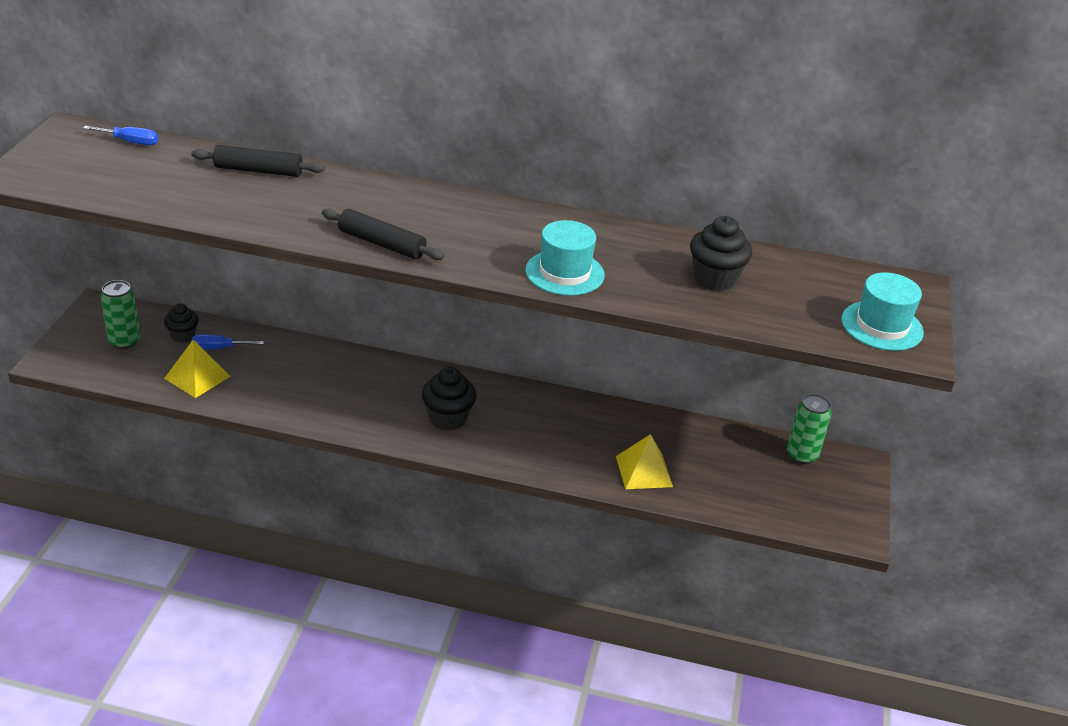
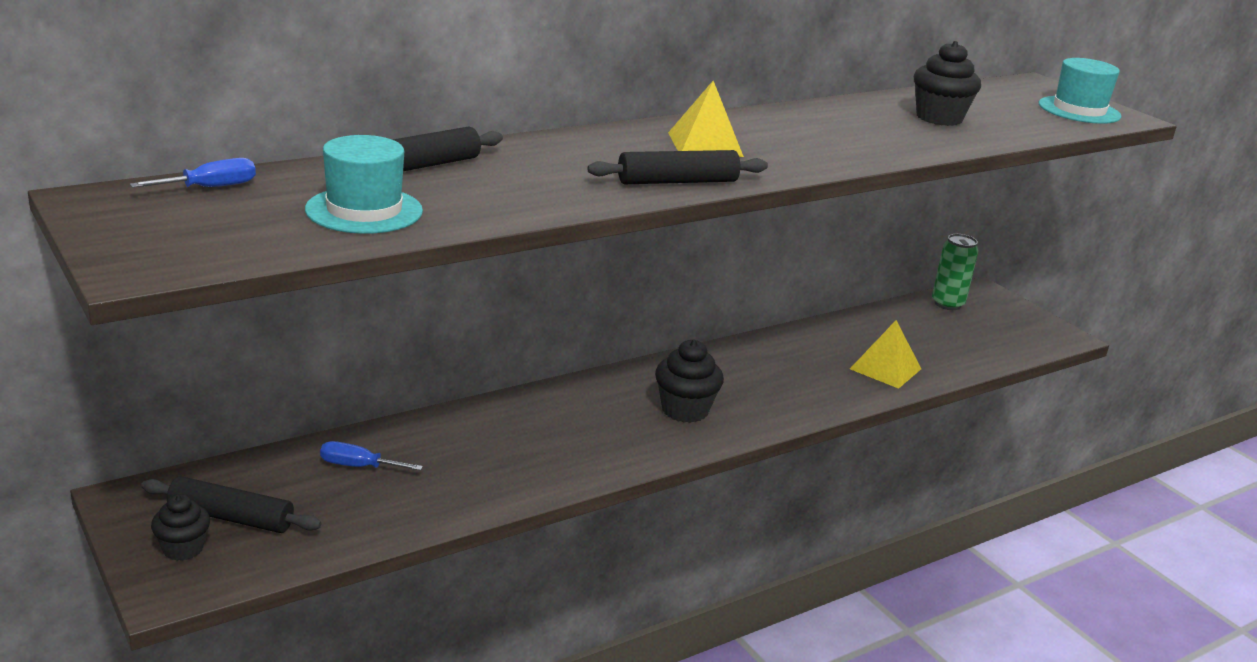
camera: 45 degrees left, 10 degrees down
(124, 341) = (231, 517): green can -> black rolling pin
(183, 336) = (294, 476): black cupcake -> black cupcake (183, 549)
(197, 377) = (386, 505): yellow pyramid -> yellow pyramid (705, 144)
(219, 348) = (358, 466): blue screwdriver -> blue screwdriver turned 60 degrees clockwise
(564, 273) = (850, 150): turquoise hat -> turquoise hat (364, 210)

